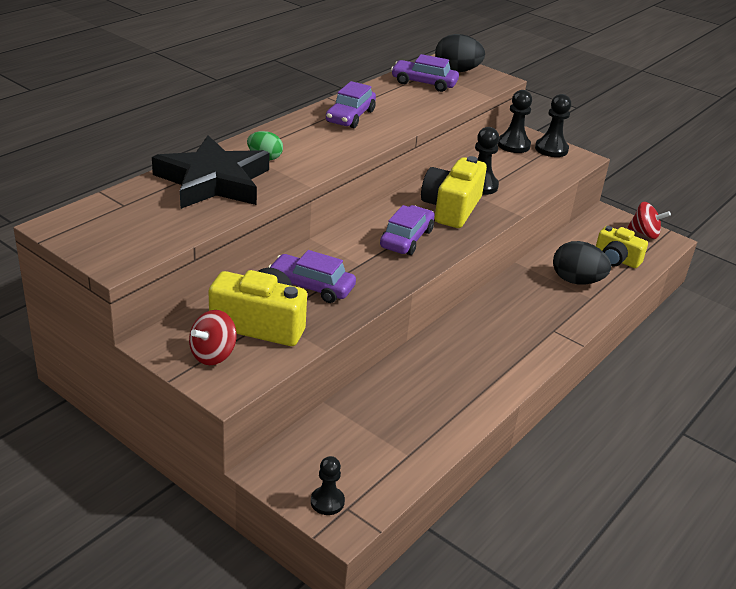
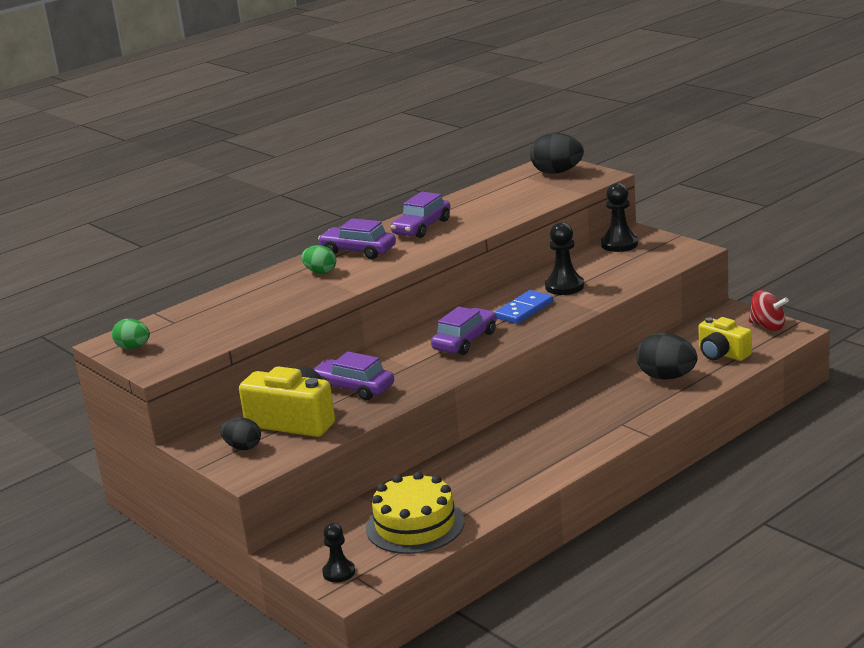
camera: 15 degrees right, 10 degrees down
(85, 234) = (133, 347): none -> green egg
(213, 181) = (263, 296): black star -> none
(213, 354) = (243, 447): red spinning top -> black egg
(391, 442) = (415, 525): none -> yellow cake
(424, 83) = (515, 188): purple car -> purple car (358, 251)
(451, 208) = (524, 310): yellow camera -> blue domino
(551, 149) = (662, 244): black pawn -> none

